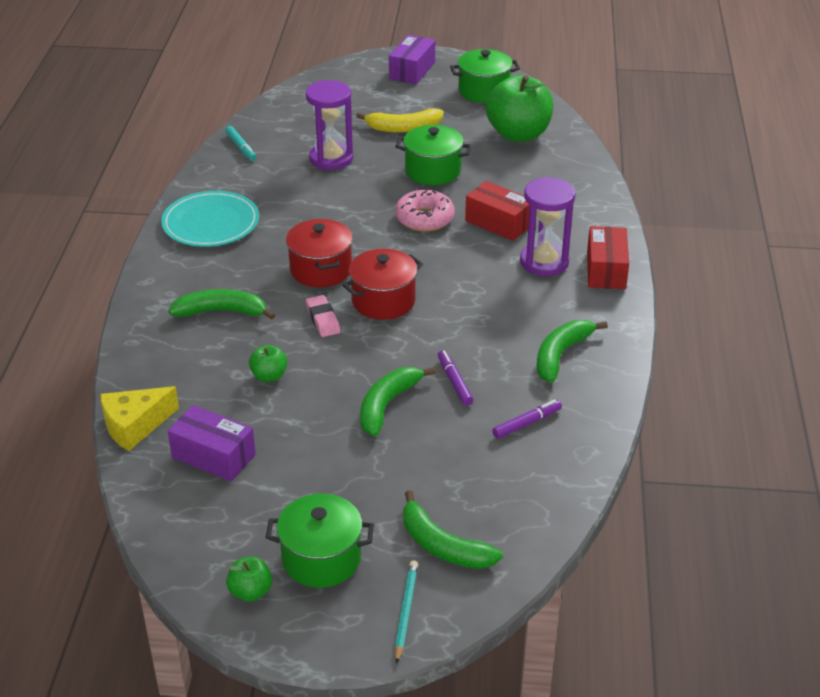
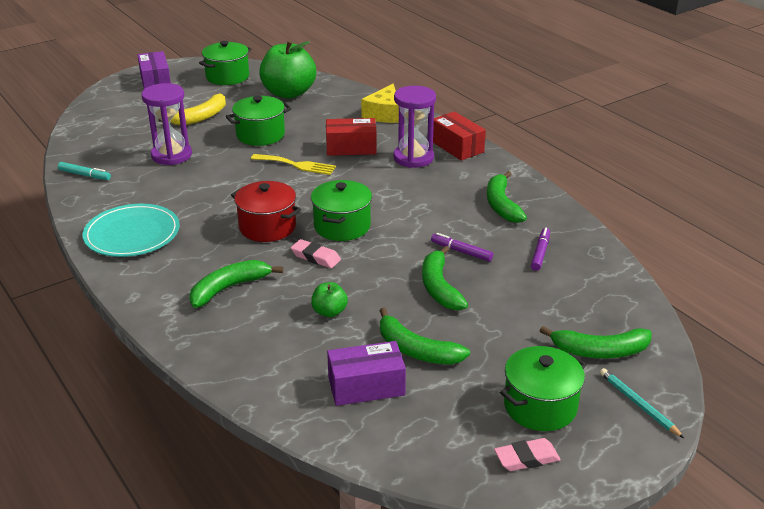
camera: 40 degrees left, 5 degrees down
(135, 426) = (272, 400): yellow cheese -> yellow cheese (384, 114)
(250, 592) = (526, 458): green apple -> pink eraser
(291, 450) = (416, 350): none -> green banana
(383, 301) = (342, 226): red pot -> green pot
(424, 218) = (297, 165): pink donut -> yellow fork

